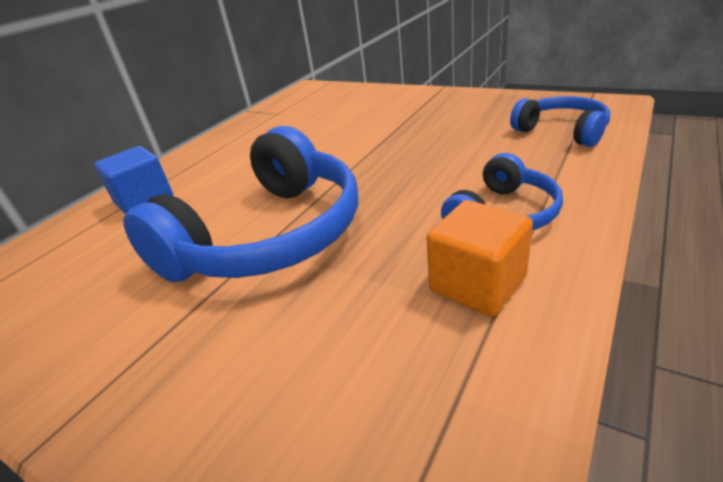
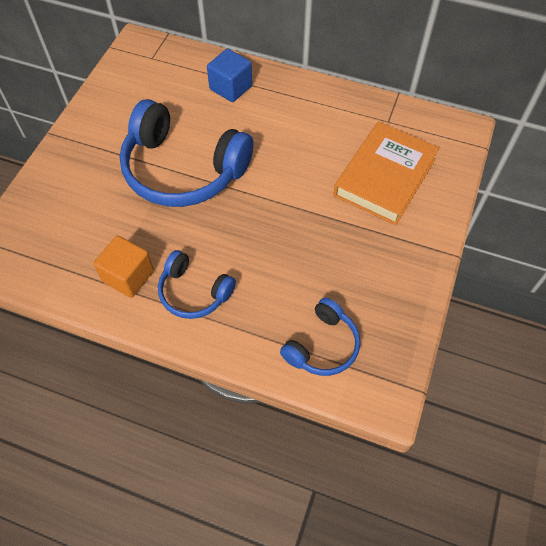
camera: 75 degrees right, 25 degrees up
(347, 112) = (384, 177): none -> orange book

